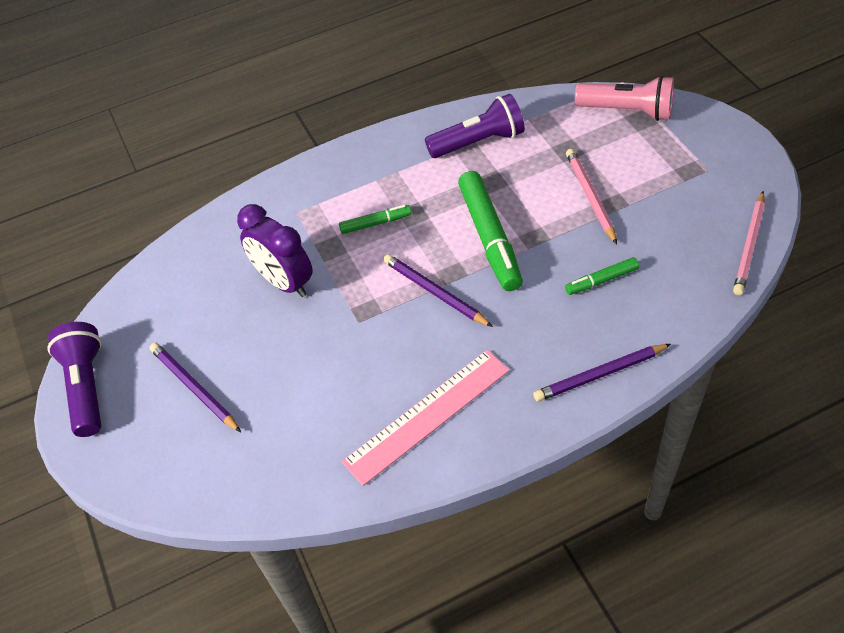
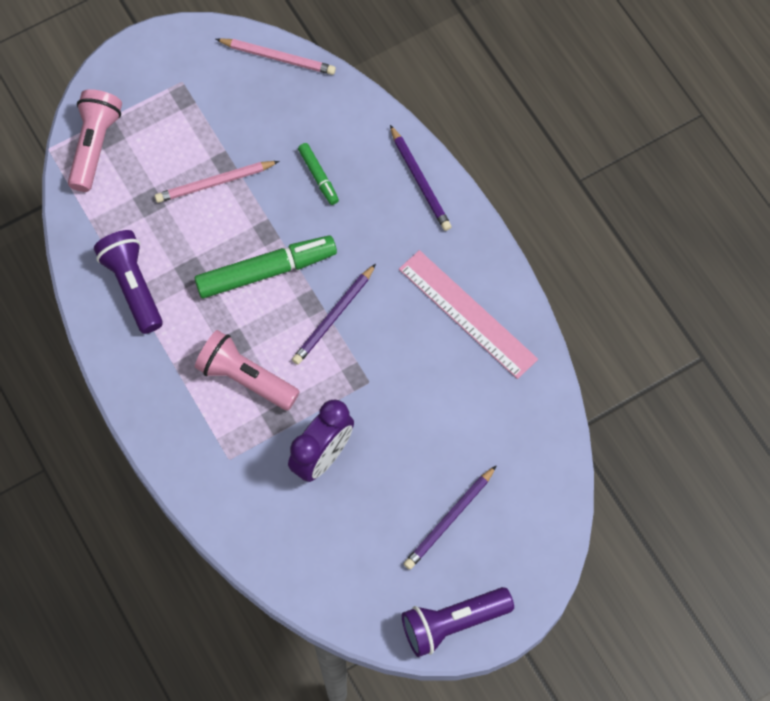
camera: 100 degrees left, 15 degrees up
(375, 223) = (246, 378): green marker -> pink flashlight

